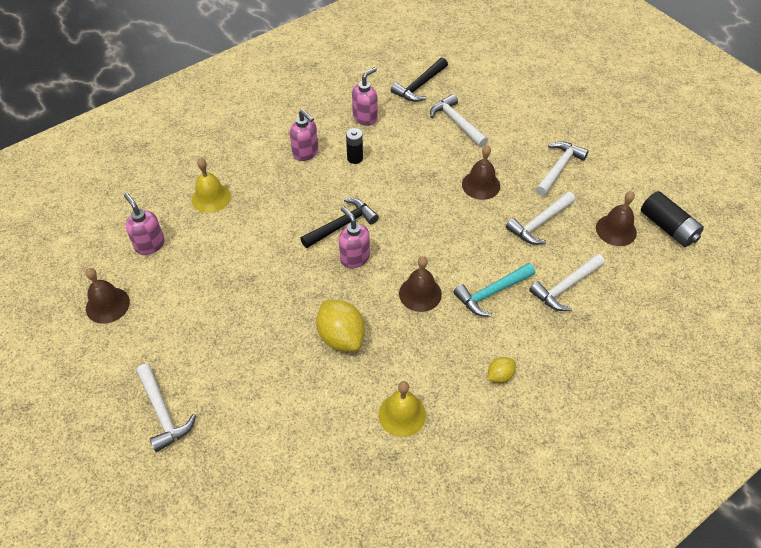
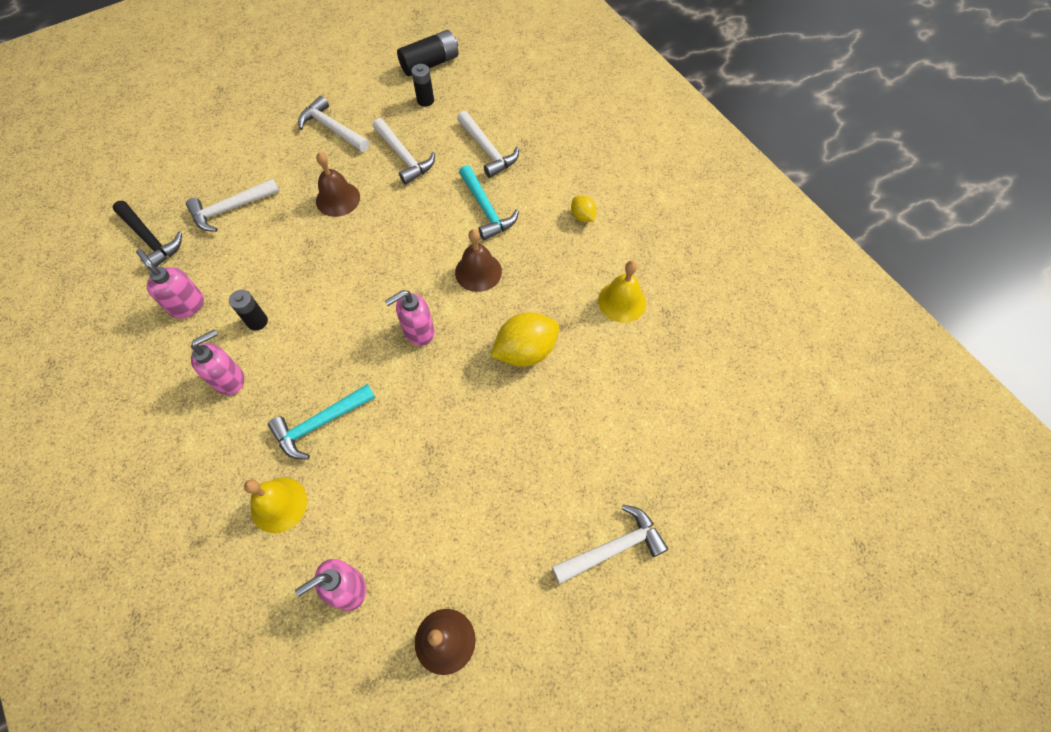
camera: 85 degrees left, 10 degrees up
(271, 209) = (320, 424): none -> turquoise hammer
(342, 225) = (365, 342): black hammer -> none
(616, 230) = (425, 100): brown bell -> black battery

